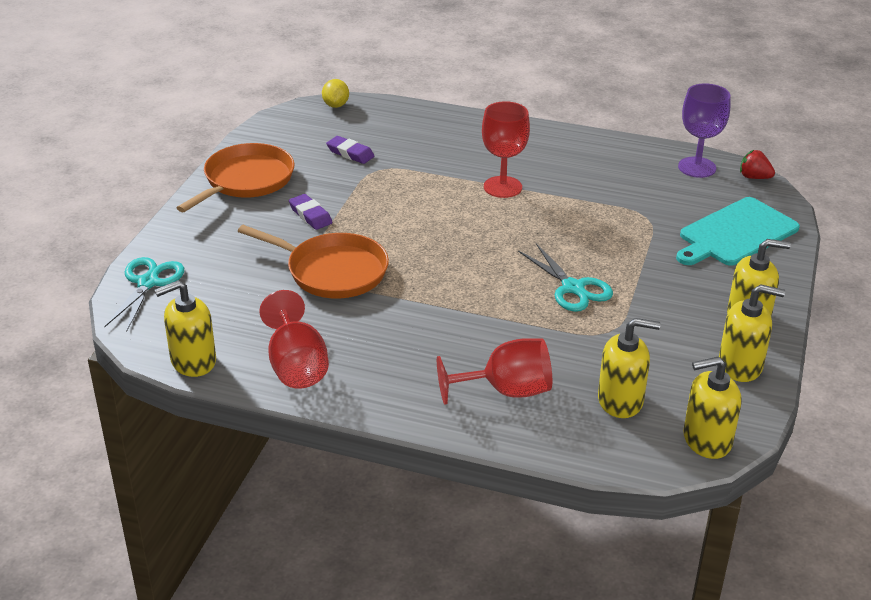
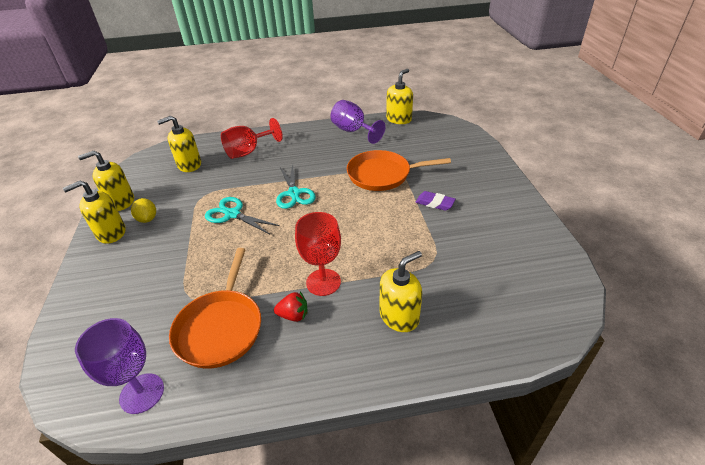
camera: 155 degrees right, 5 degrees up
(148, 283) = (465, 138): turquoise scissors -> turquoise scissors (294, 193)
(246, 180) = (508, 212): orange pan -> orange pan (220, 328)
(296, 366) = (353, 131): red goblet -> purple goblet
(336, 105) = (555, 326): yellow lemon -> yellow lemon (147, 219)
(350, 153) = (471, 268): purple eraser -> none
(706, 440) = (143, 162): yellow soap dispenser -> yellow soap dispenser (399, 316)
(735, 233) = (109, 308): turquoise cutting board -> none
(754, 177) = (75, 404): red strawberry -> red strawberry (293, 315)

